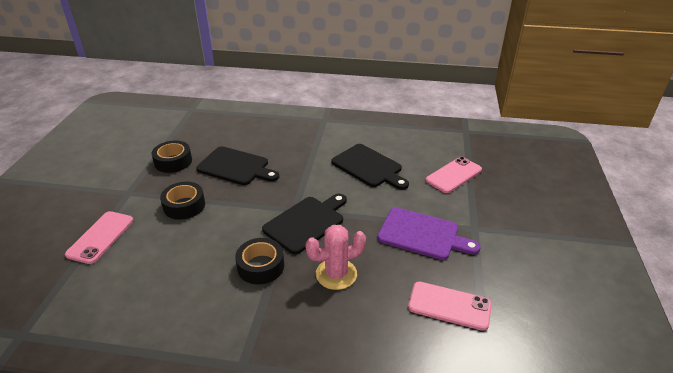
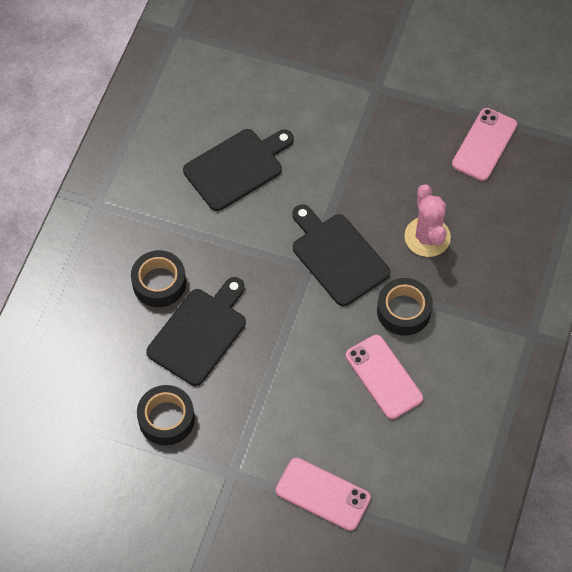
camera: 80 degrees left, 25 degrees up
(184, 206) = (277, 397): black tape -> black tape (159, 283)
(422, 234) = (379, 140): purple cutting board -> none
(453, 175) = (276, 77): pink phone -> pink phone (383, 377)

